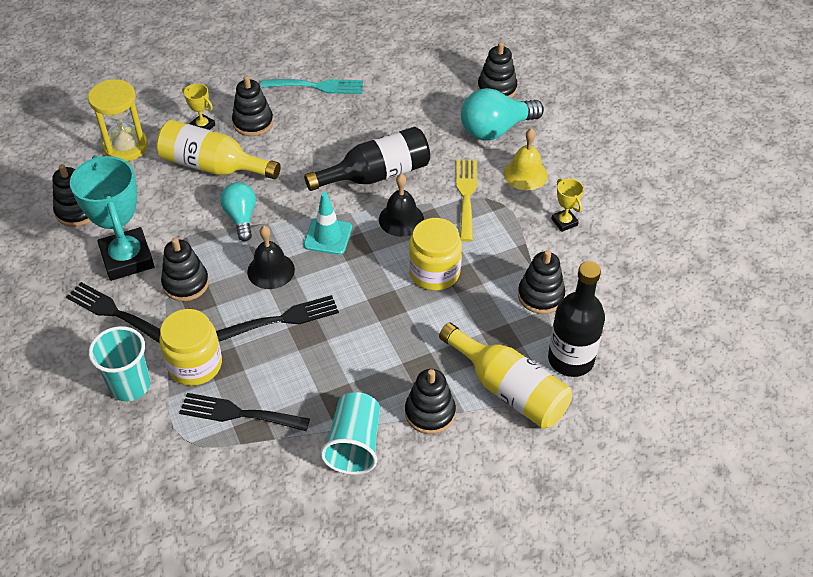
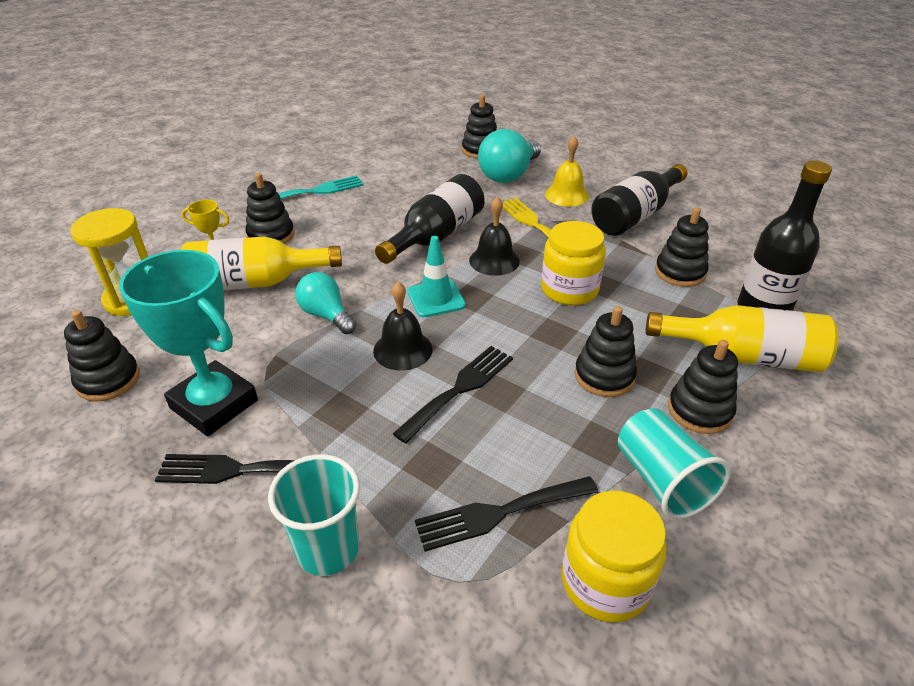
camera: 30 degrees left, 10 degrees down
(186, 283) = (312, 401): black stacking toy -> black stacking toy (604, 376)
(195, 364) = (396, 482): yellow jar -> yellow jar (605, 582)
(564, 222) = (635, 215): yellow trophy -> black bottle

